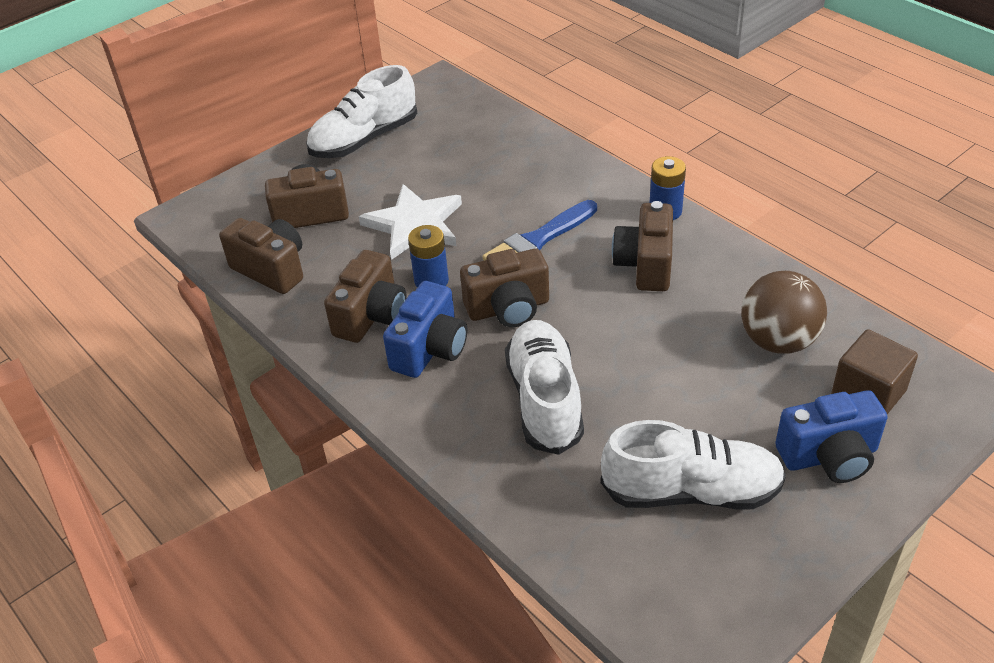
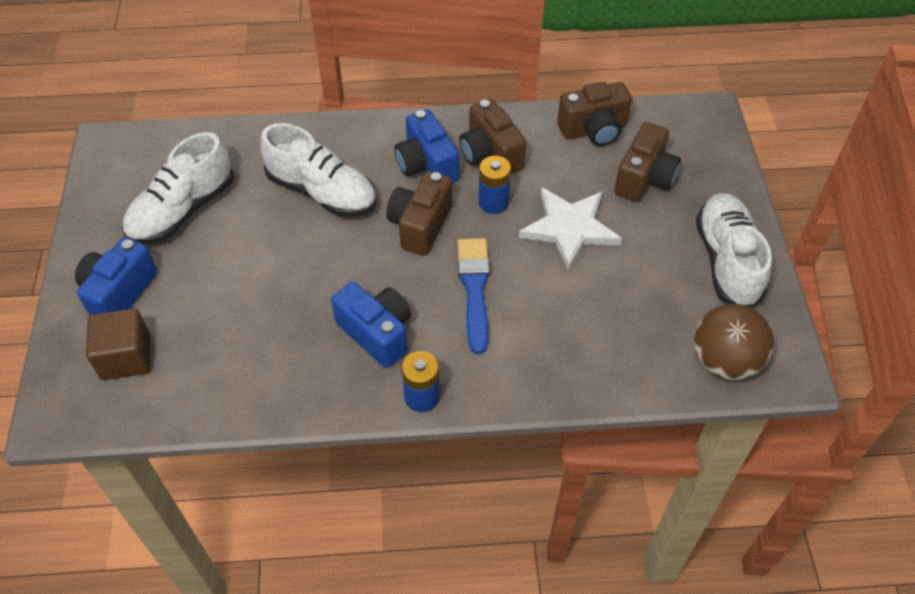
camera: 125 degrees right, 10 degrees up
(645, 265) = (377, 333): brown camera -> blue camera
(778, 341) = (221, 349): brown ball -> brown ball (724, 361)

